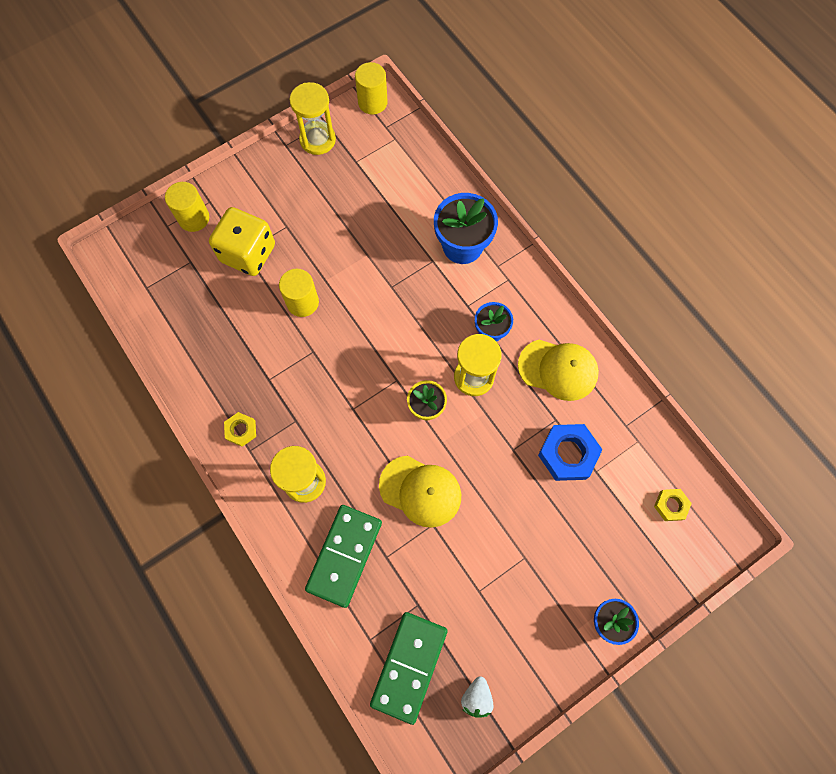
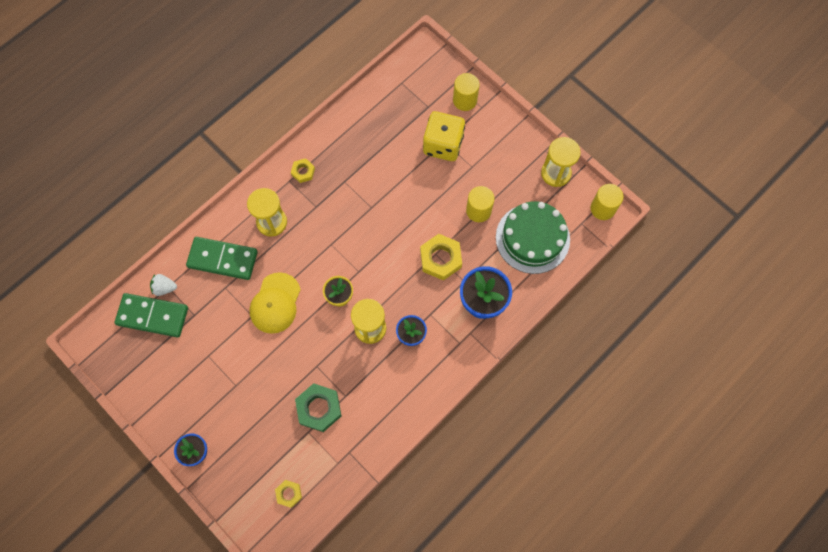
camera: 80 degrees right, 0 degrees up
(302, 302) = (410, 192): yellow cylinder -> yellow cylinder (478, 210)
(393, 179) = (532, 238): none -> green cake
(399, 282) = (440, 259): none -> yellow nut
(476, 697) = (136, 365): white strawberry -> white strawberry (164, 288)
(558, 369) = (387, 393): yellow cap -> none
(568, 454) = (319, 408): blue nut -> green nut

